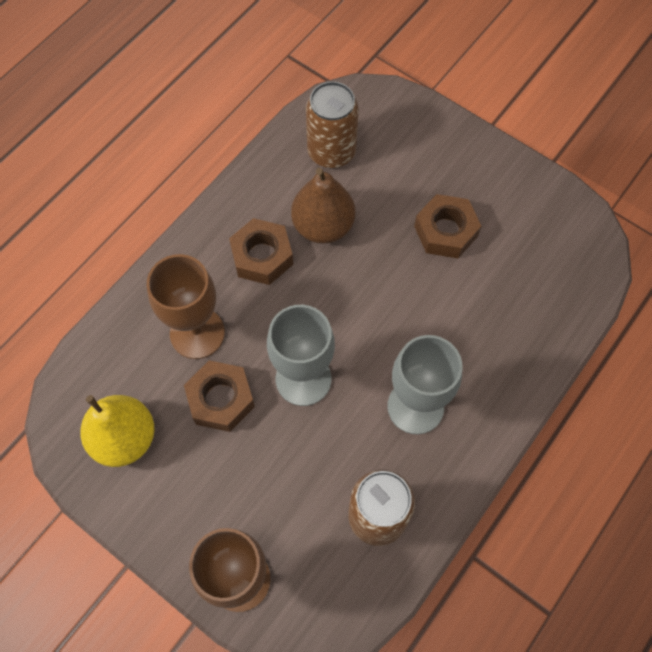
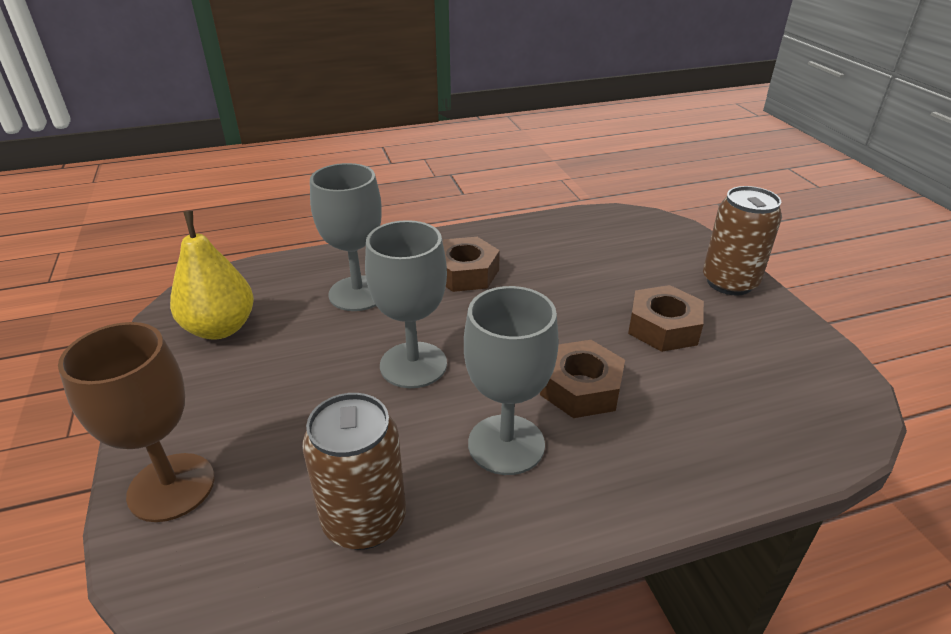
camera: 35 degrees right, 30 degrees down
(197, 333) = (358, 293): brown goblet -> grey goblet
(221, 399) = (325, 342): brown nut -> brown nut (581, 388)
(323, 226) = (539, 277): brown pear -> none
(331, 152) = (592, 239): brown can -> brown can (729, 282)

